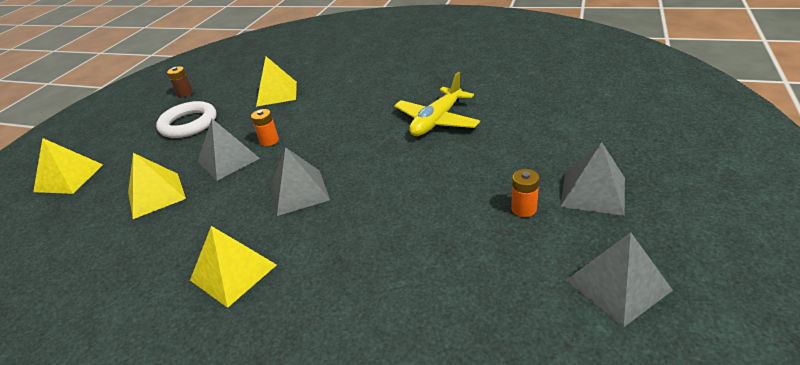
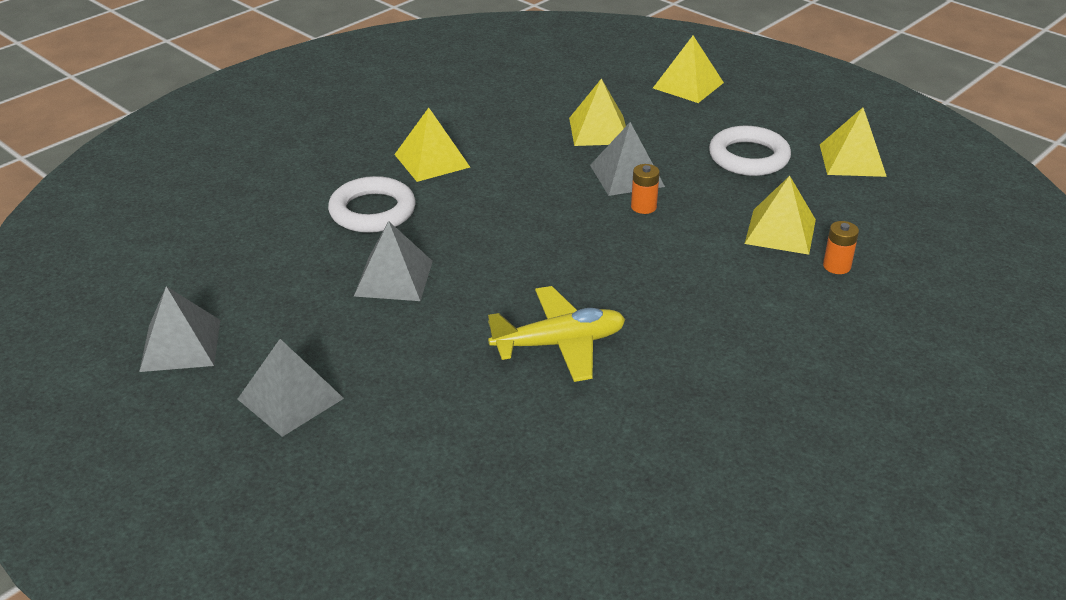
camera: 110 degrees right, 0 degrees up
(185, 93) = (852, 160): brown battery -> yellow pyramid
(299, 192) = (512, 209): grey pyramid -> grey pyramid (394, 278)
(341, 269) = (372, 211): none -> white ring
(437, 121) = (559, 344): yellow plane -> yellow plane turned 105 degrees clockwise
(524, 209) = (324, 338): orange battery -> orange battery (836, 266)

